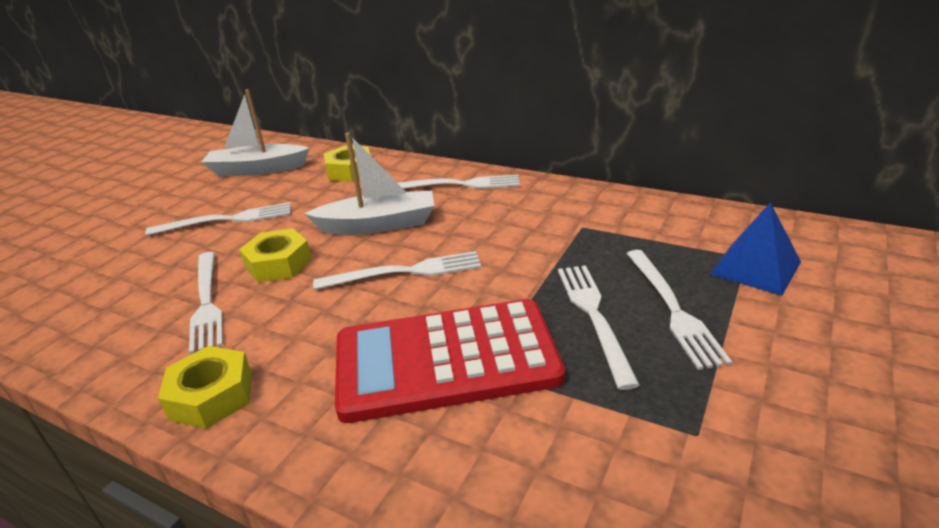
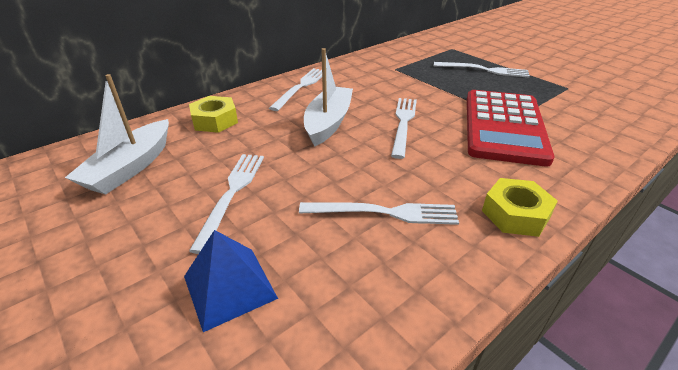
camera: 70 degrees left, 5 degrees up
(278, 264) = (349, 171): yellow nut -> none
(594, 316) = (481, 85): white fork -> none
(755, 267) = (461, 49): blue pyramid -> blue pyramid (229, 286)

